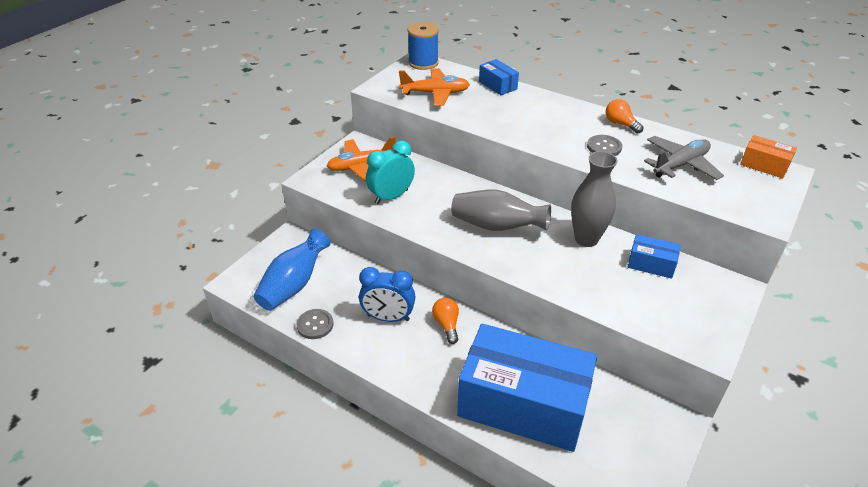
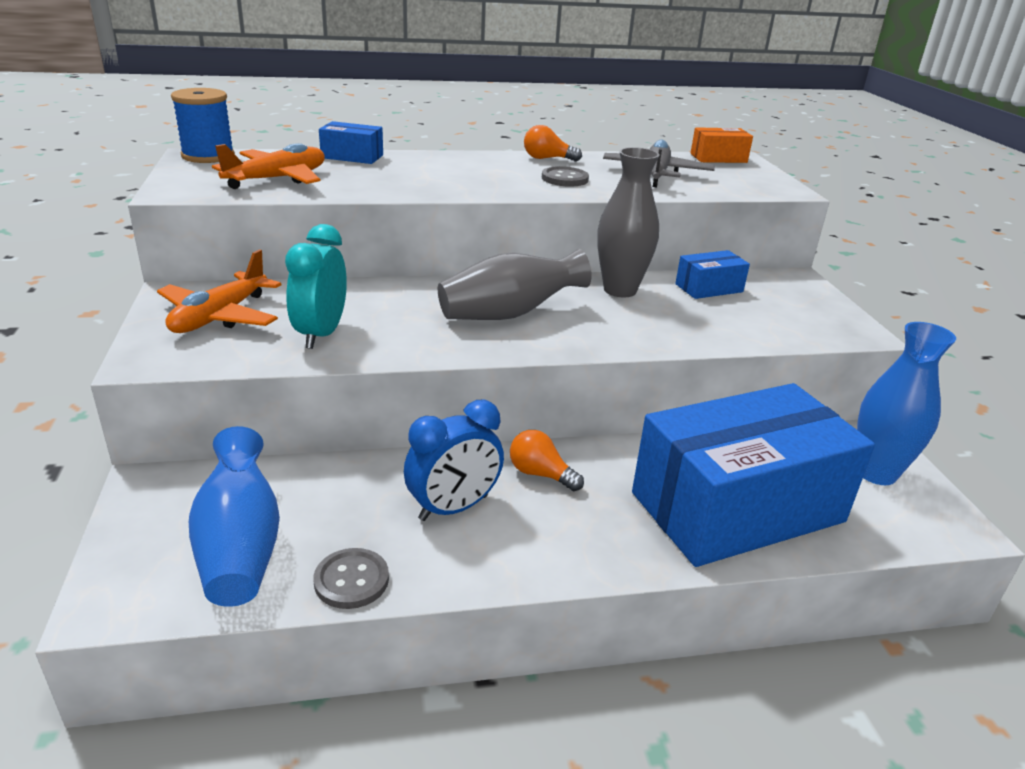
camera: 45 degrees left, 10 degrees down
(640, 442) = (876, 473): none -> blue vase

